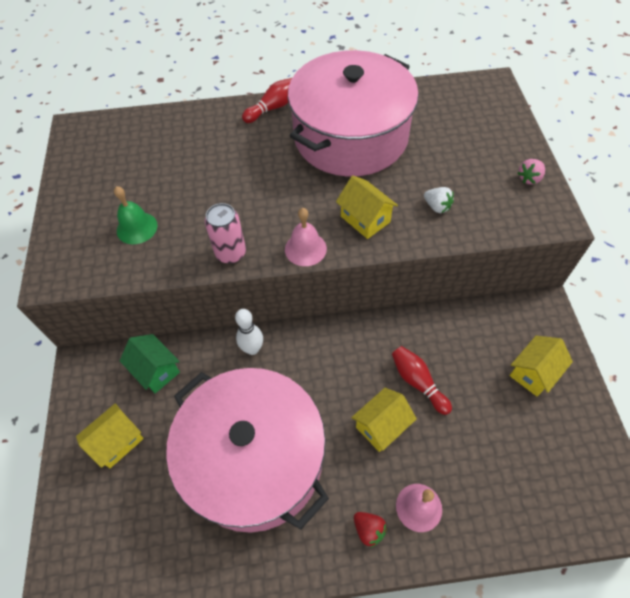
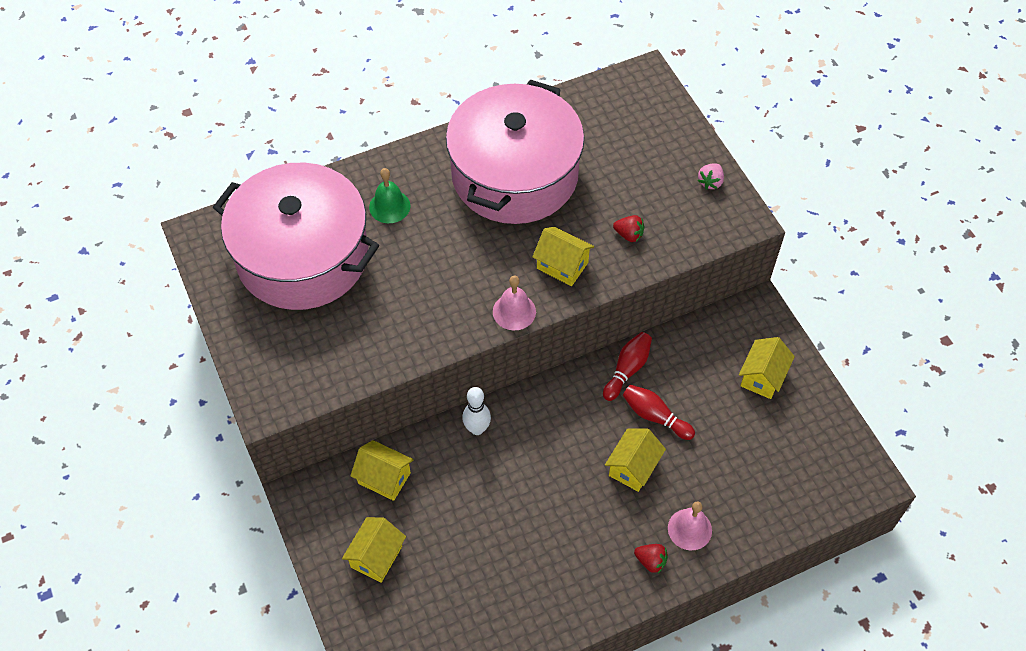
camera: 20 degrees left, 0 degrees up
(137, 228) = (330, 332): green bell -> green bell (389, 206)
(156, 370) = (384, 478): green house -> yellow house
(231, 253) = (441, 335): pink can -> none
(254, 459) = (521, 533): pink pot -> pink pot (302, 256)
(273, 107) = (416, 157): red bowling pin -> red bowling pin (627, 370)
(437, 207) = (629, 235): white strawberry -> red strawberry

